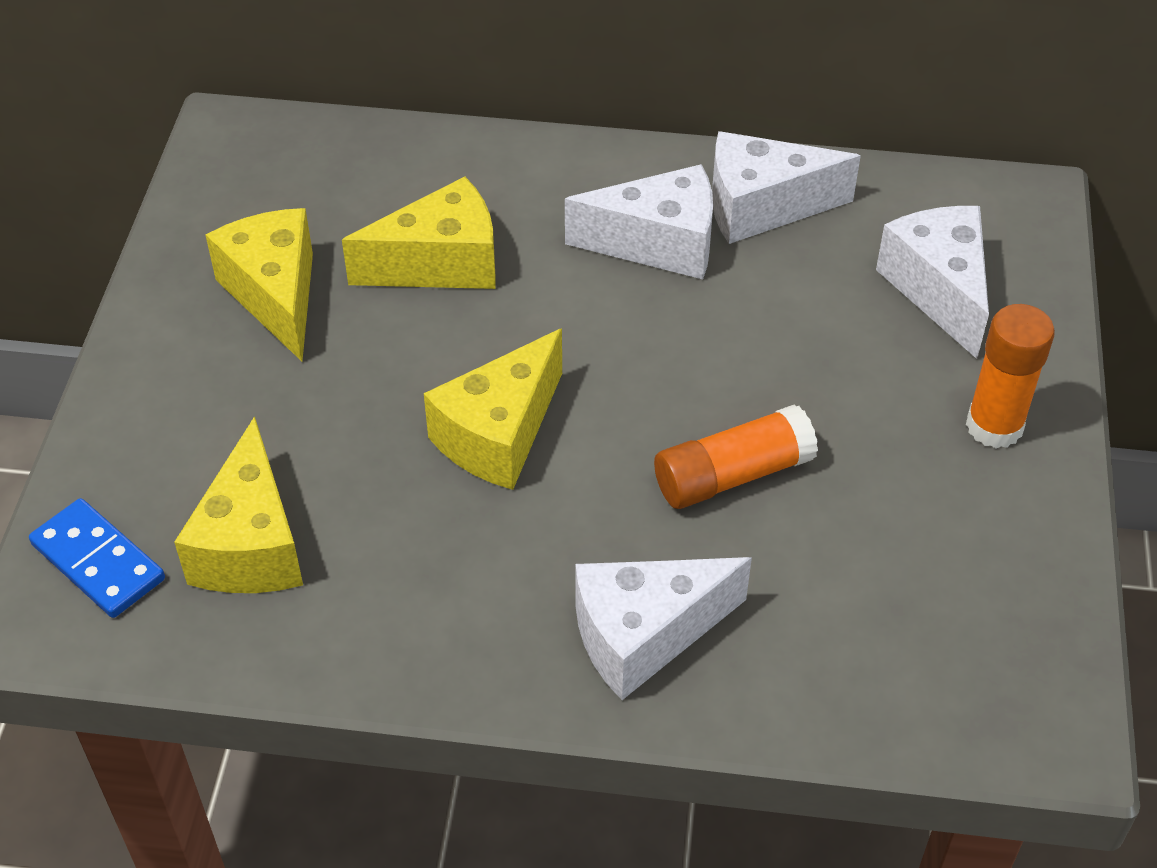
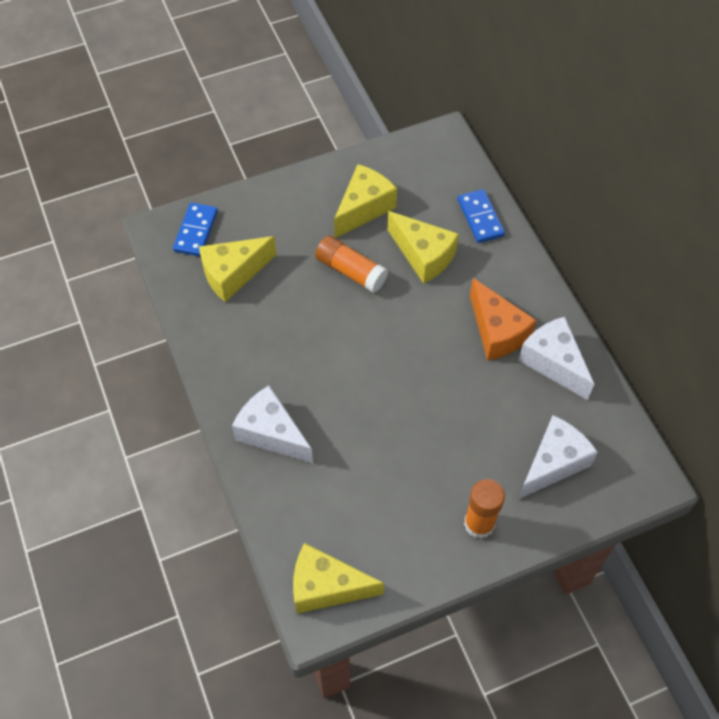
camera: 60 degrees right, 10 degrees up
(427, 163) = (480, 218): none -> blue domino
(499, 434) = (342, 328): yellow cheese -> yellow cheese (326, 587)
(658, 244) = (497, 332): white cheese -> orange cheese
(732, 475) = (377, 427): orange glue stick -> orange glue stick (350, 271)

